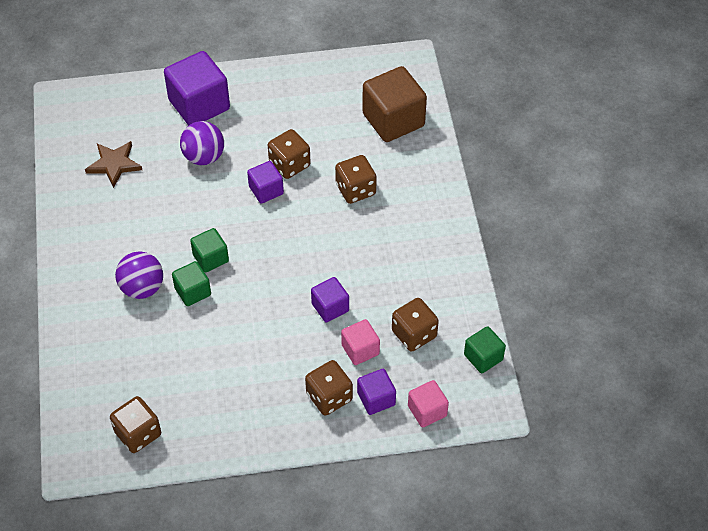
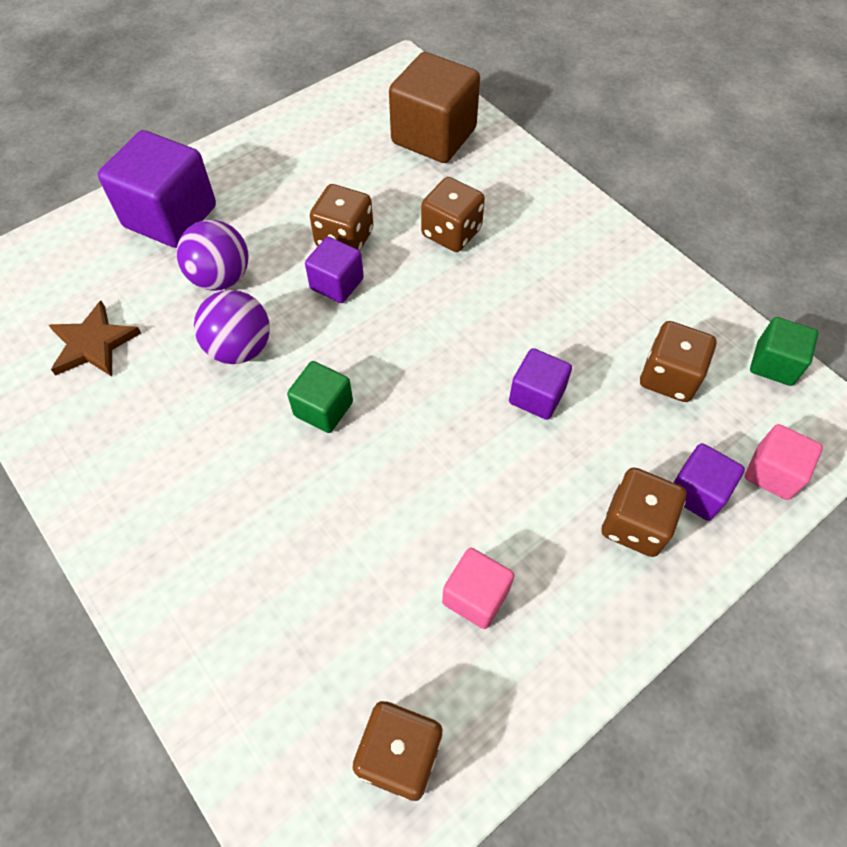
camera: 30 degrees left, 5 degrees up
(142, 288) = (249, 503): purple ball -> purple ball (240, 348)
(193, 291) = (330, 470): green cube -> none
(360, 350) = (620, 434): pink cube -> pink cube (476, 596)

